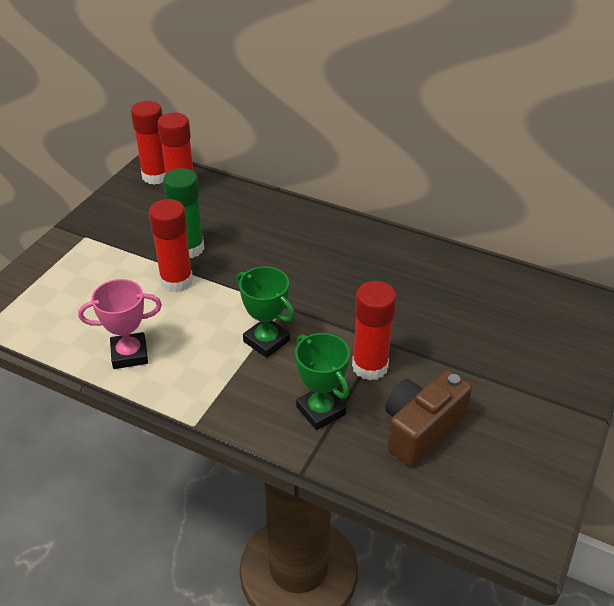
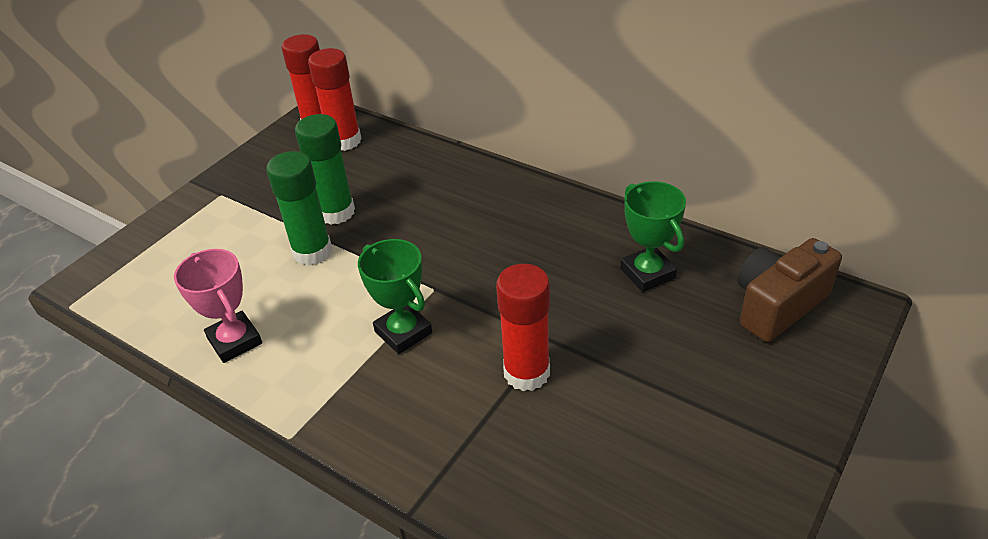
camera: 10 degrees right, 0 degrees up
(129, 354) = (235, 341): pink trophy -> pink trophy turned 60 degrees clockwise
(176, 281) = (312, 252): red glue stick -> green glue stick
(321, 410) = (452, 428): green trophy -> green trophy (647, 273)
(421, 429) = (578, 463): brown camera -> brown camera (777, 305)

